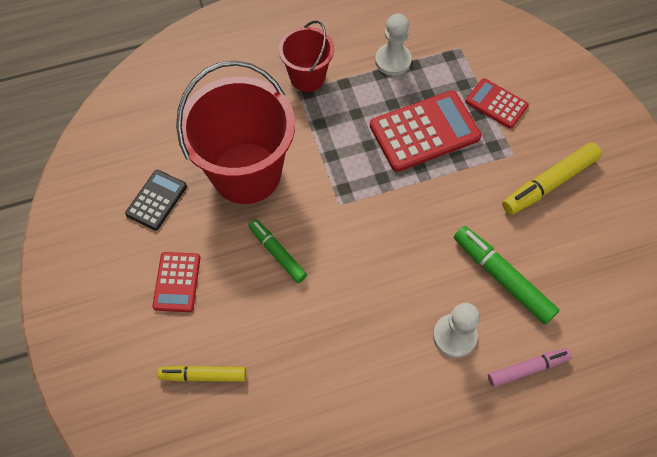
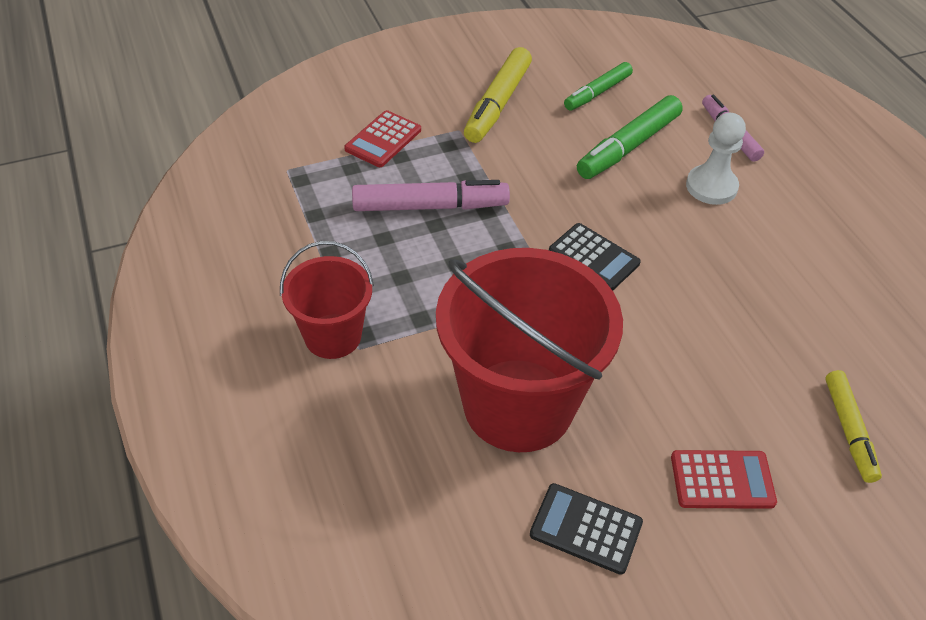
camera: 95 degrees left, 15 degrees down
(277, 253) = (645, 358): green marker -> green marker (597, 93)
(372, 233) = (593, 257): none -> black calculator
(393, 61) = (306, 237): white pawn -> none
(424, 132) = (430, 206): red calculator -> pink marker
(549, 183) = (498, 104): yellow marker -> yellow marker turned 60 degrees clockwise

